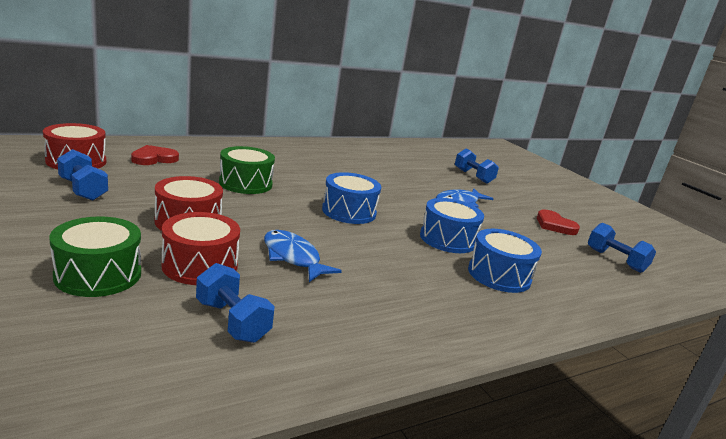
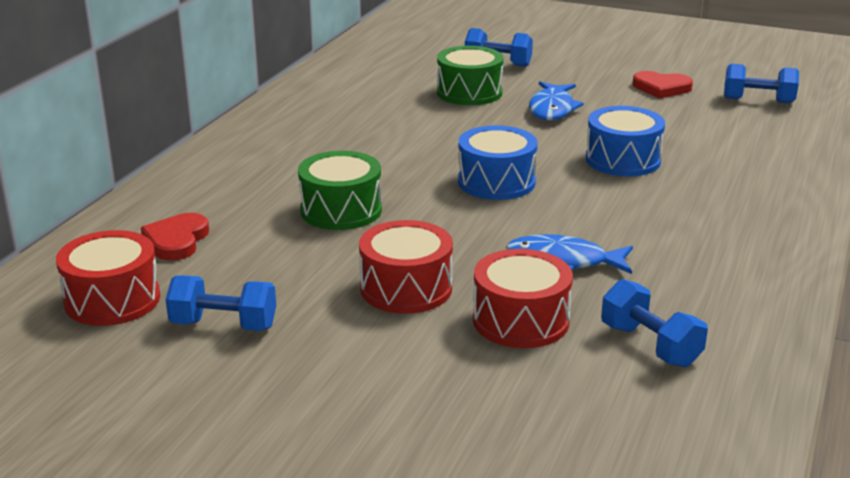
camera: 35 degrees left, 5 degrees up
(98, 274) = (475, 386): green drum -> green drum (469, 92)
(232, 321) = (650, 345): blue dumbbell -> blue dumbbell turned 45 degrees clockwise
(499, 275) = (718, 173): blue drum -> none

